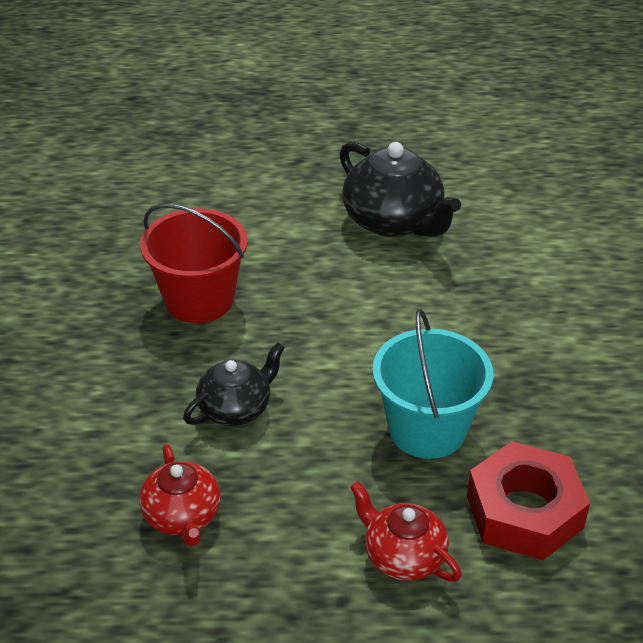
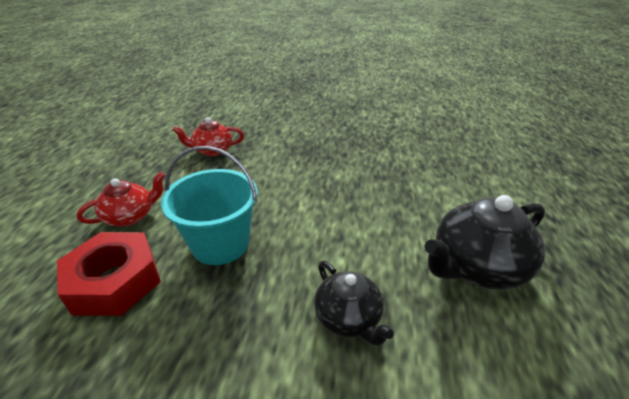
camera: 100 degrees right, 5 degrees down
(199, 299) = (373, 163): red bucket -> none
(236, 408) = (277, 169): black teapot -> black teapot (348, 318)

